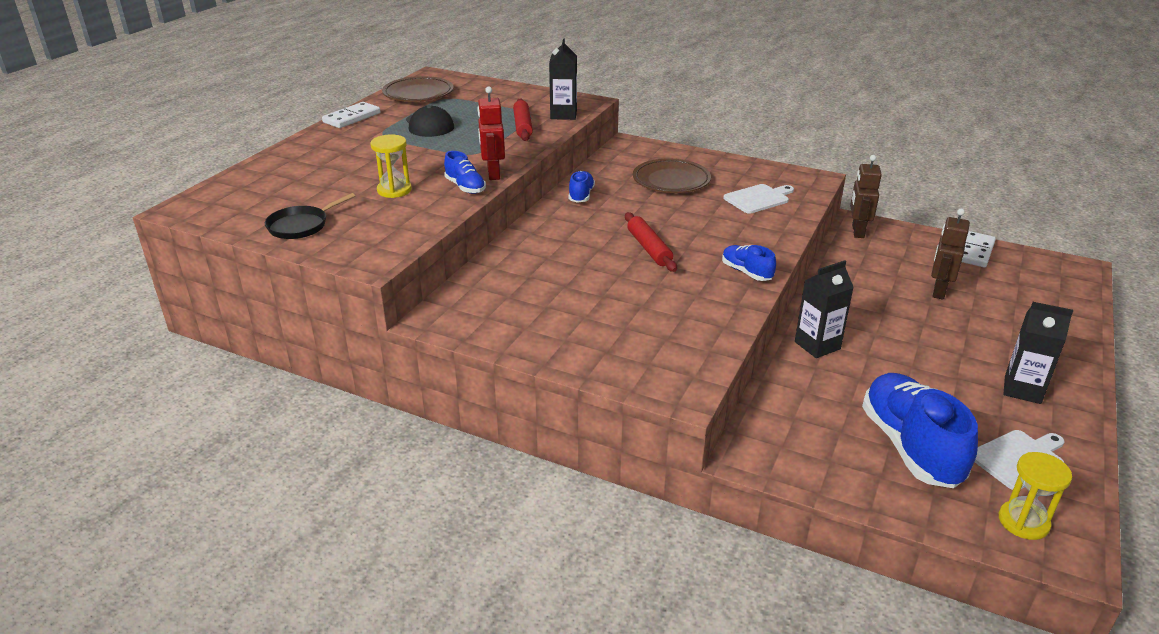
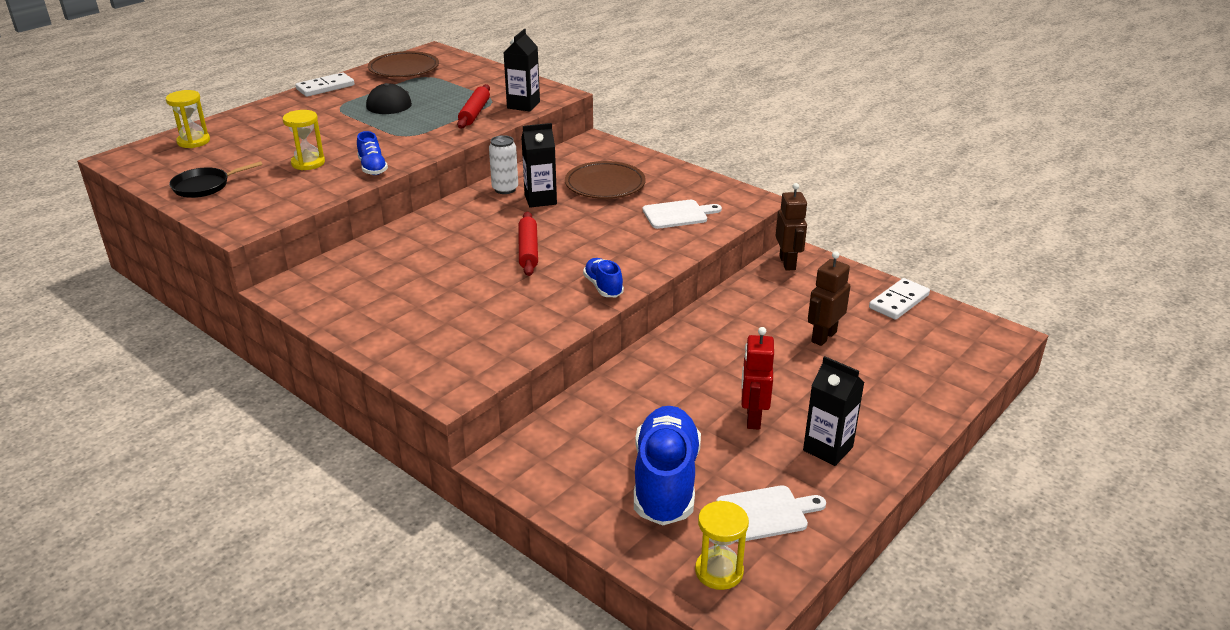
camera: 15 degrees right, 0 degrees up
(252, 183) = (193, 141): none -> yellow hourglass
(493, 174) = (408, 158): red robot -> red robot (753, 418)
(581, 195) = (505, 189): blue shoe -> white can
(817, 345) = (652, 371): black carton -> black carton (540, 199)
(857, 231) = (787, 263): brown robot -> brown robot turned 150 degrees clockwise

